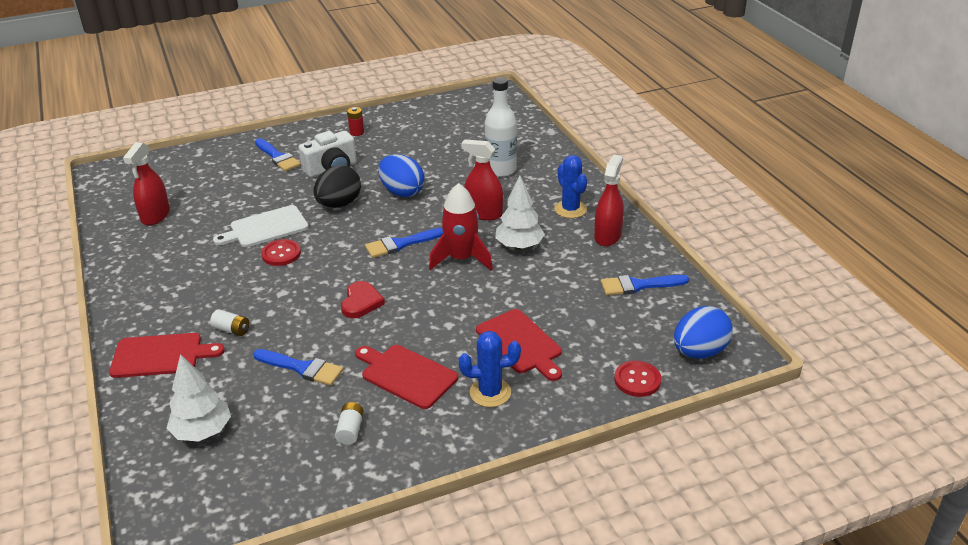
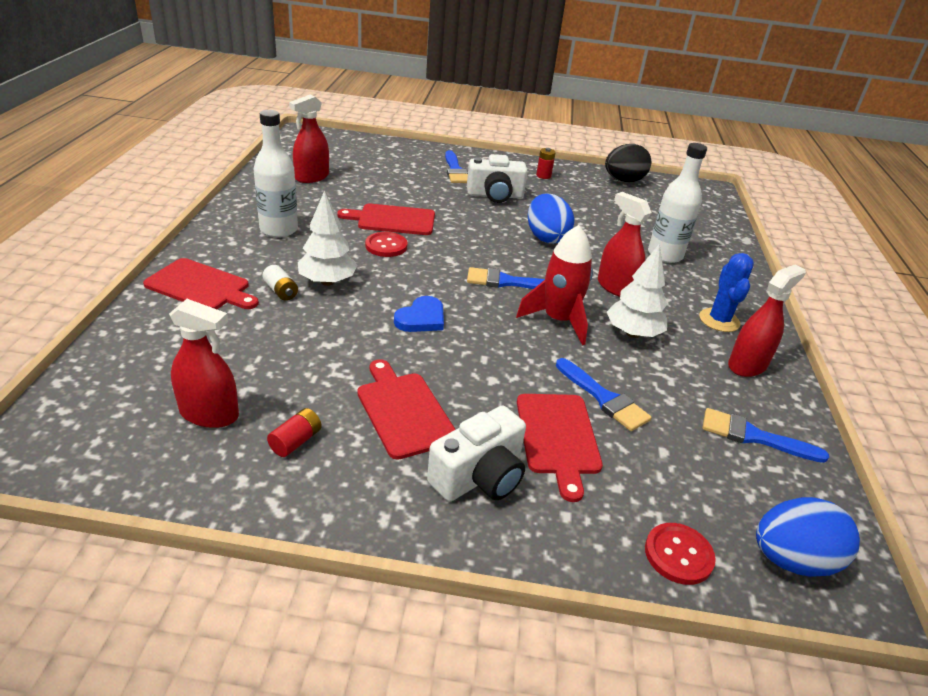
camera: 25 degrees right, 0 degrees up
(176, 278) = (279, 230): none -> white bottle
(202, 431) = (162, 371): white tree -> white tree (327, 282)
(266, 228) = (393, 220): white cutting board -> red cutting board
(270, 443) = (209, 414): none -> red spray bottle
(302, 368) = (308, 355): blue brush -> blue brush (604, 398)
(339, 204) = (476, 226): black egg -> black egg (623, 181)
(350, 430) = (296, 441): white battery -> red battery
(361, 302) = (421, 318): red heart -> blue heart
(490, 392) = (479, 476): blue cactus -> white camera

